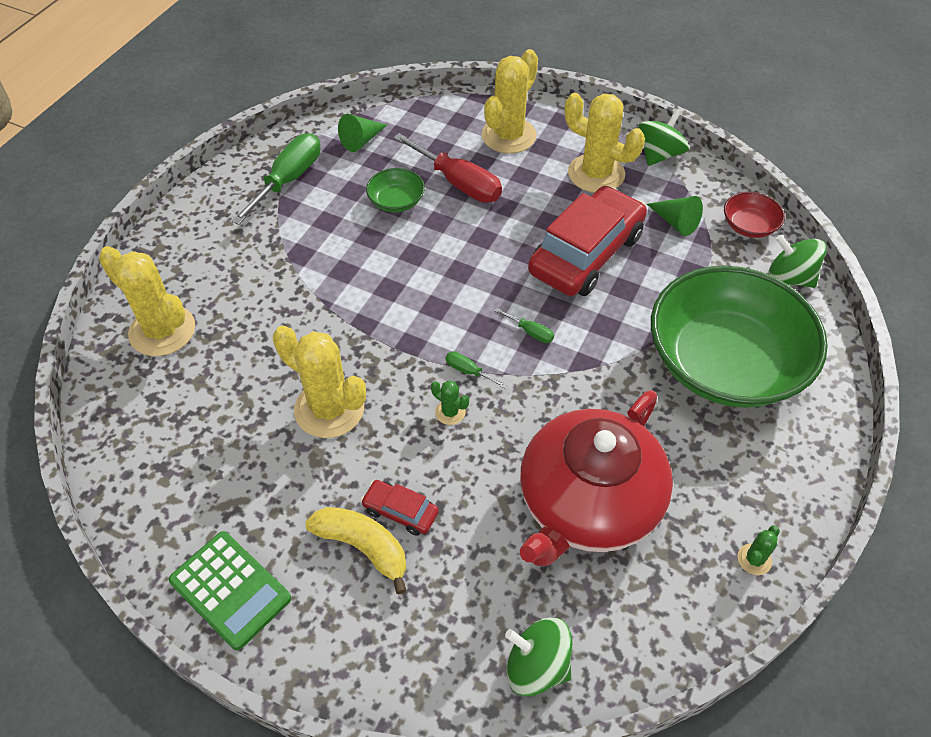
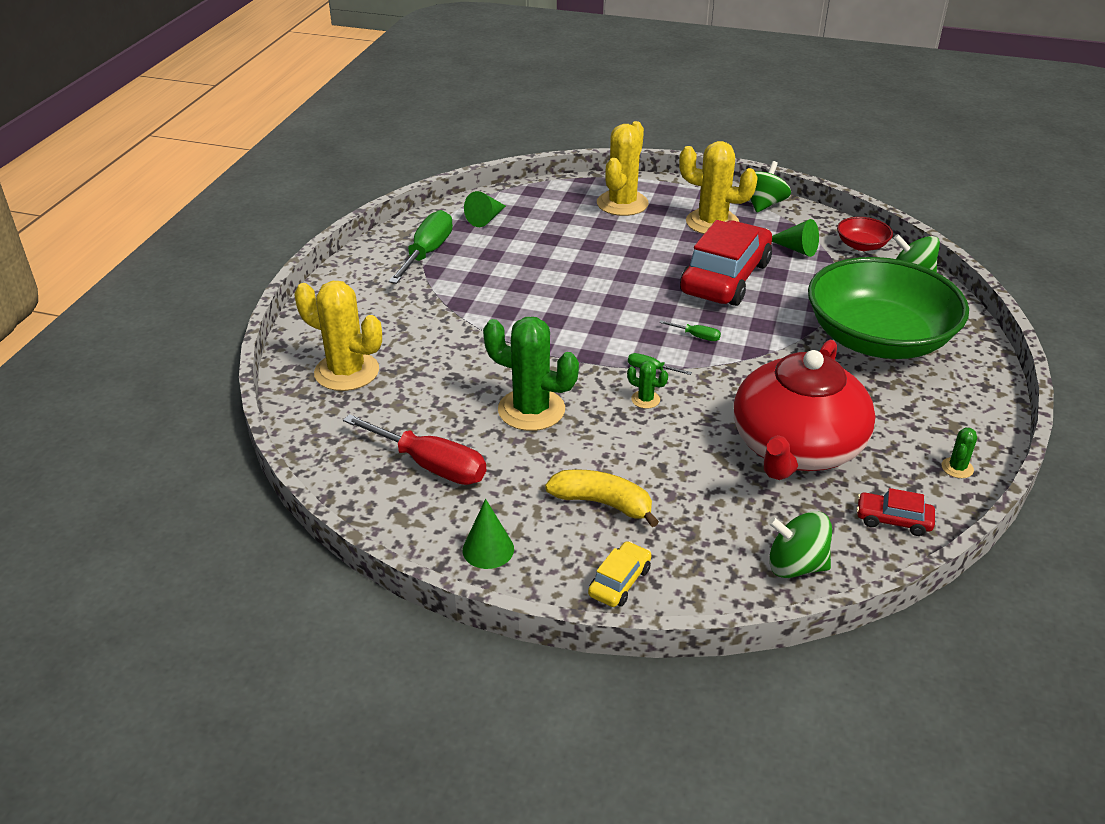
camera: 10 degrees left, 15 degrees down
(230, 589) = (488, 549): green calculator -> green cone
(329, 409) = (531, 410): yellow cactus -> green cactus
(348, 656) = (619, 582): none -> yellow car
(396, 201) = (536, 258): green bowl -> none
(400, 511) = (627, 474): red car -> red car (893, 520)
(458, 183) = (589, 240): red screwdriver -> red screwdriver (431, 465)

